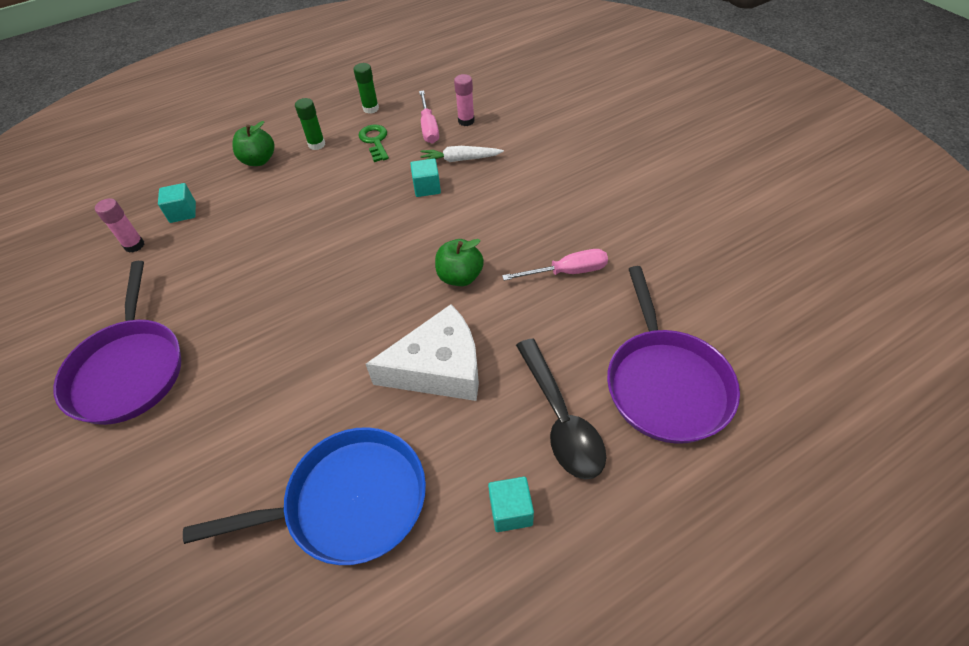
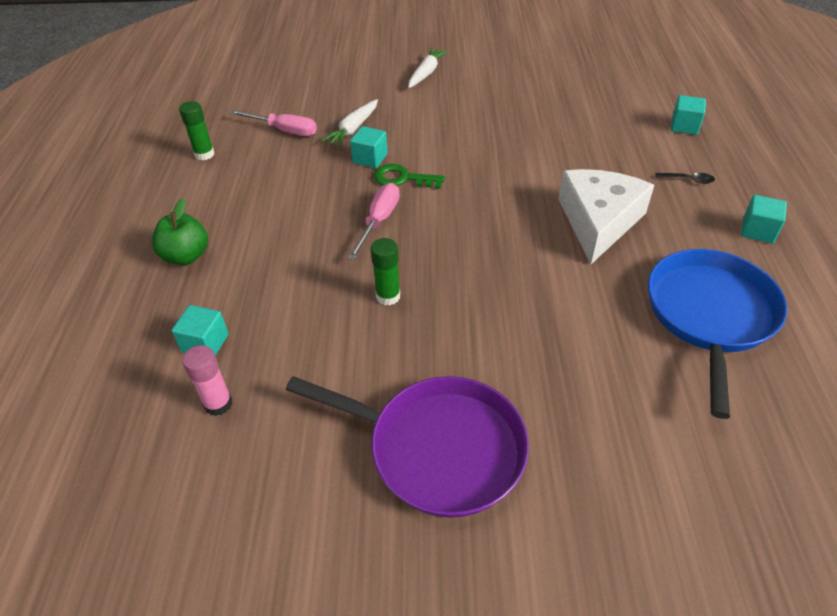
camera: 60 degrees left, 5 degrees down
(317, 144) = (215, 206): green glue stick -> green glue stick (388, 296)
(375, 141) = (261, 167): green key -> green key (403, 178)
(460, 277) = (504, 177): green apple -> none
(466, 121) = (302, 108): pink glue stick -> none
(561, 419) = (688, 180): black spoon -> black spoon, size x0.40
(567, 272) = (546, 125): pink screwdriver -> pink screwdriver (379, 221)
(583, 159) = (426, 73): none -> white carrot
(665, 384) = (684, 126): purple pan -> turquoise cube

